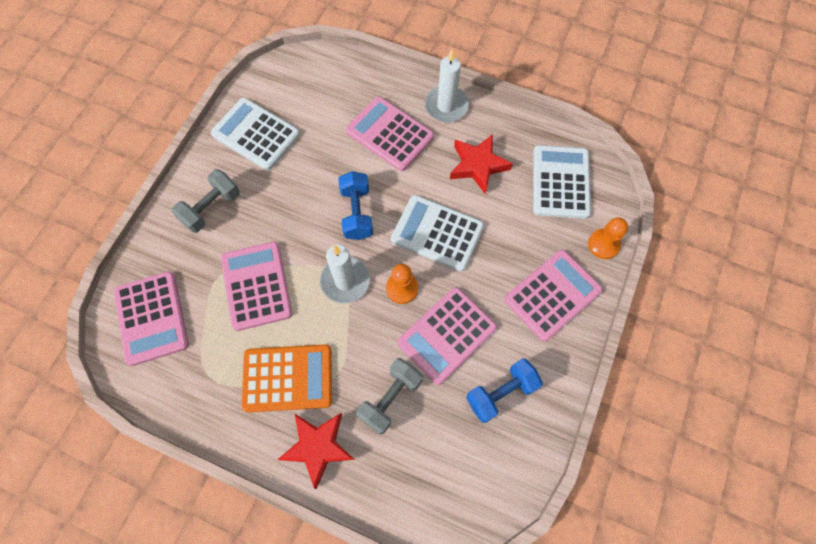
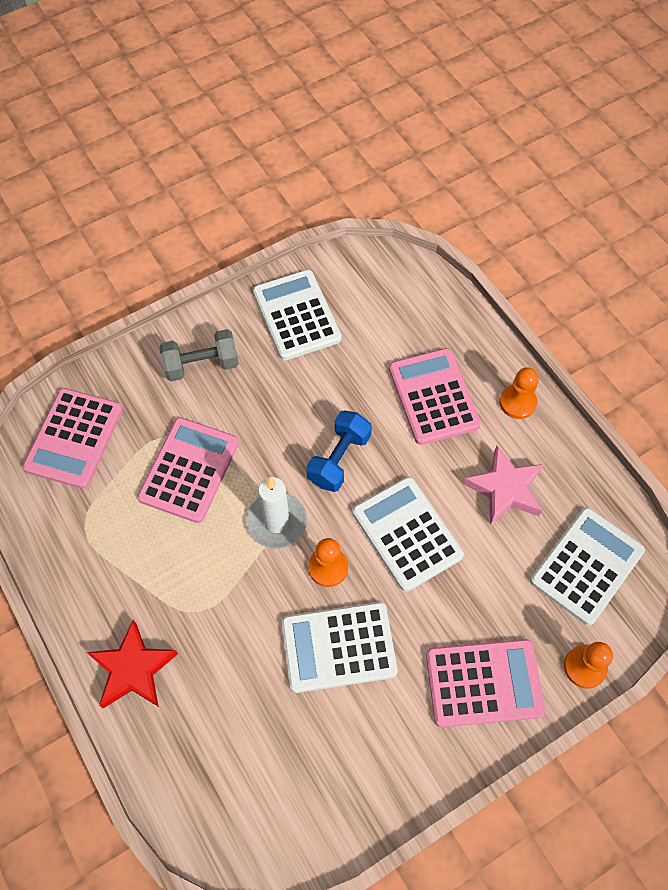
camera: 35 degrees right, 5 degrees down
(288, 378) = (153, 581): orange calculator -> none
(390, 398) = (235, 671): grey dumbbell -> none
(446, 106) = (517, 402): white candle -> orange pawn
(446, 335) = (338, 647): pink calculator -> white calculator
(478, 165) = (505, 489): red star -> pink star
(501, 393) = (350, 747): blue dumbbell -> none

